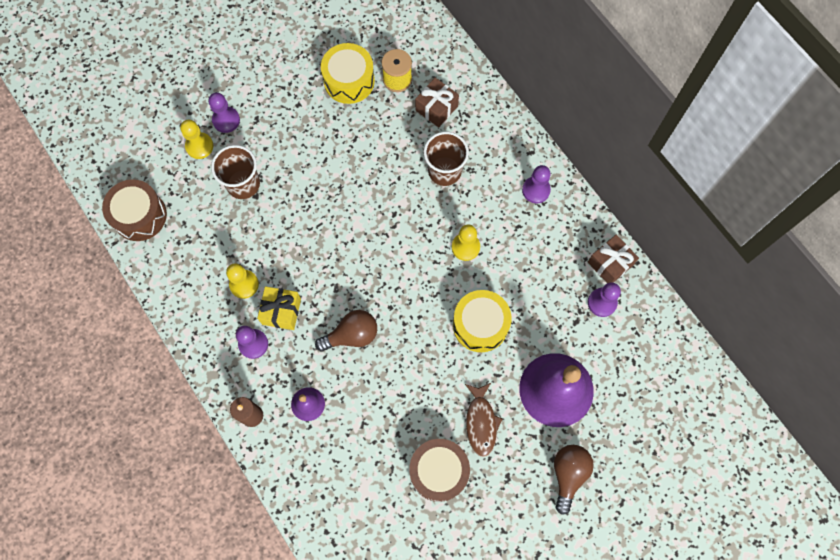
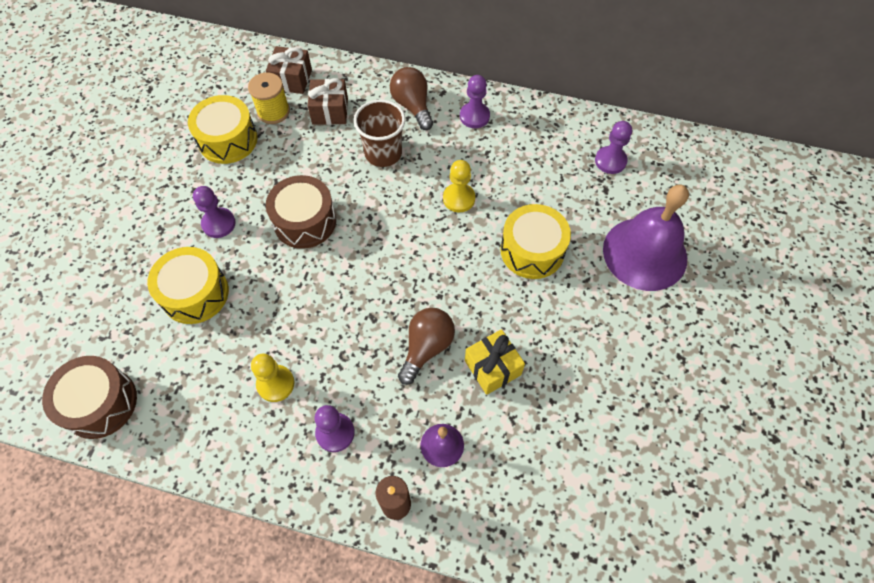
camera: 40 degrees left, 10 degrees down
(199, 146) = (117, 292): yellow pawn -> none
(226, 120) = (128, 250): purple pawn -> purple pawn (218, 224)
(243, 184) = (195, 293): brown cup -> yellow drum
(281, 311) = (337, 379): yellow gift -> yellow gift (492, 367)
(438, 471) = (620, 403): brown drum -> brown drum (305, 221)
(481, 422) = (613, 330): brown fish -> none
(568, 474) = (724, 313): brown light bulb -> brown light bulb (412, 106)
(610, 264) = (586, 129): brown gift -> brown gift (292, 79)

